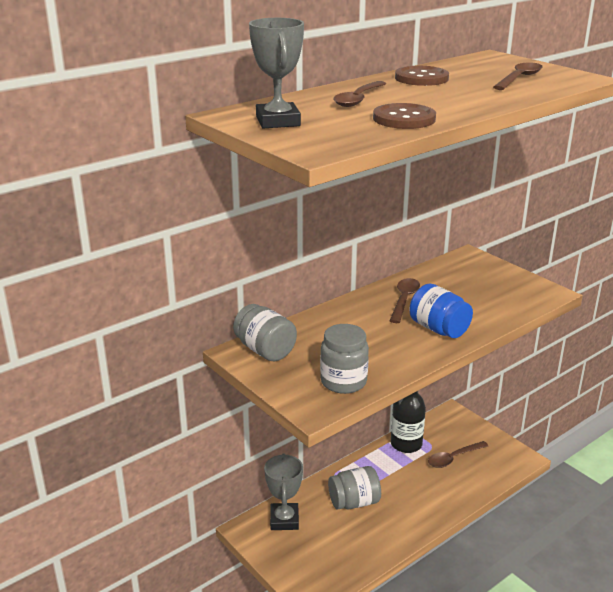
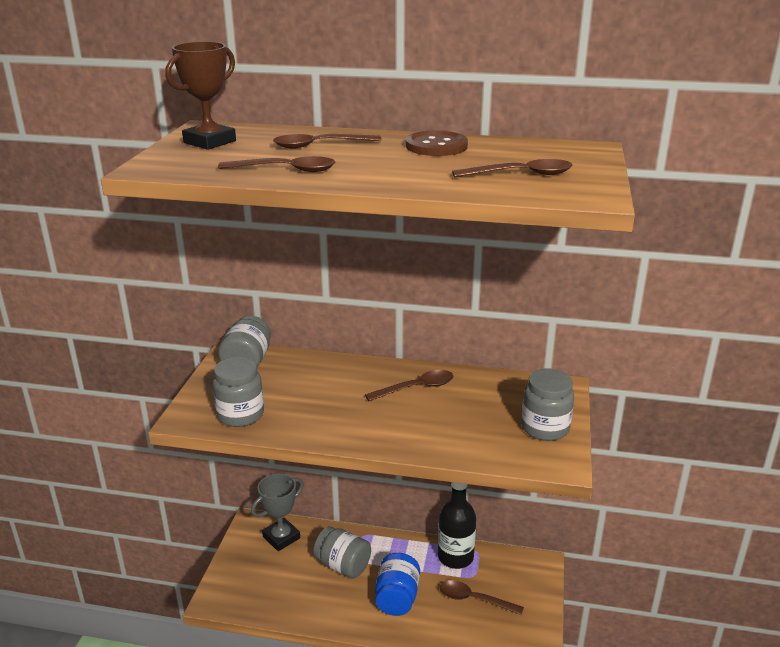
camera: 50 degrees right, 0 degrees up
(278, 121) = (209, 142): grey trophy -> brown trophy
(404, 119) = (285, 170): brown button -> brown spoon
(438, 329) = (388, 426): blue jar -> blue jar (397, 598)
(508, 280) = (545, 428): none -> grey jar

